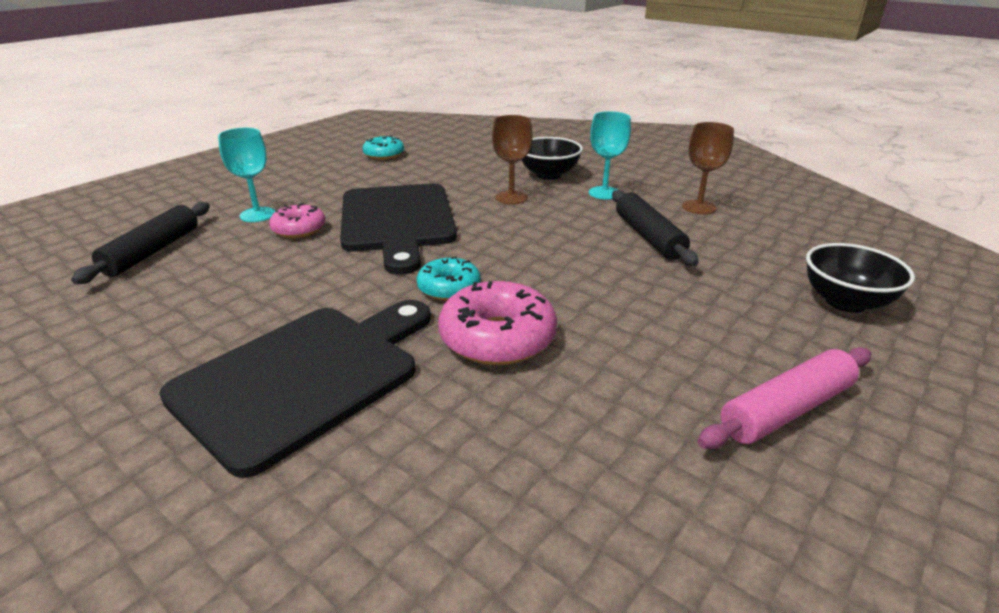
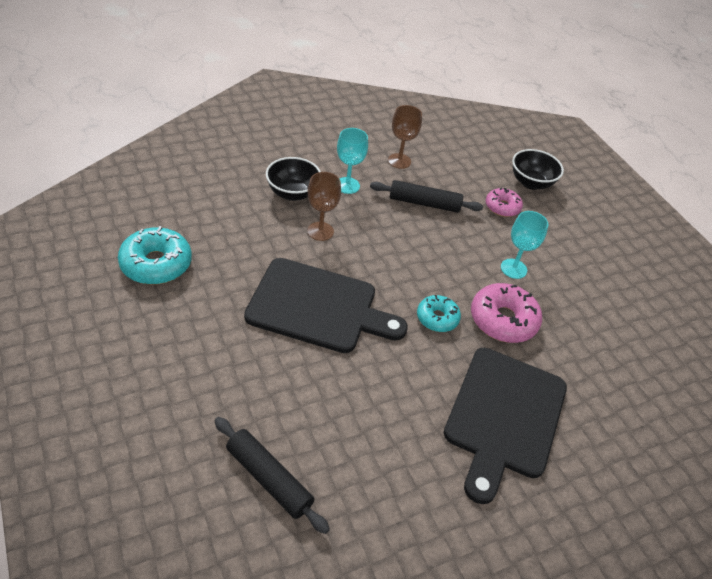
camera: 70 degrees left, 15 degrees up
(257, 215) = (238, 390): turquoise goblet -> turquoise goblet (513, 268)
(299, 229) = (291, 369): pink donut -> pink donut (502, 207)
(304, 377) = (504, 416): black cutting board -> black cutting board turned 135 degrees counterclockwise
(384, 155) = (156, 264): turquoise donut -> turquoise donut, size x1.63
(786, 410) = (598, 255): pink rolling pin -> none

